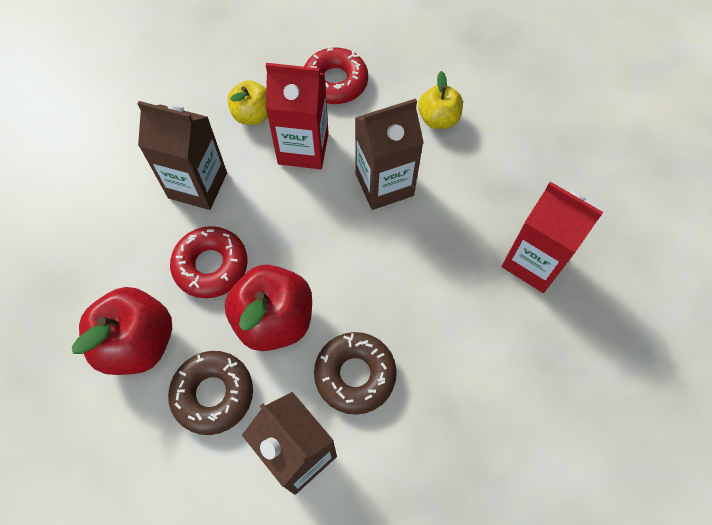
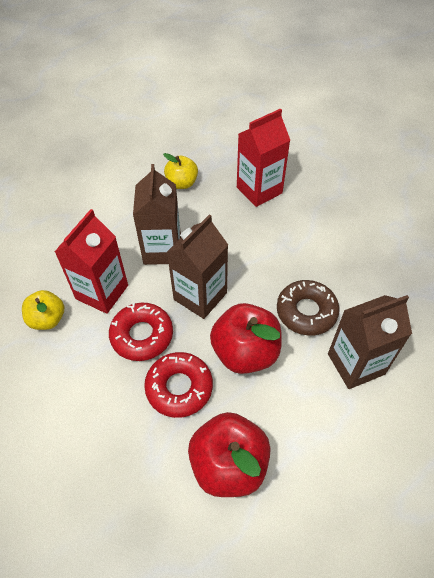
camera: 70 degrees left, 10 degrees down
(198, 185) = (95, 380): brown carton -> brown carton (200, 296)
(213, 394) = (293, 413): brown donut -> none
(335, 82) = (52, 253): red donut -> red donut (142, 335)
(438, 119) = (124, 202): yellow apple -> yellow apple (182, 183)

